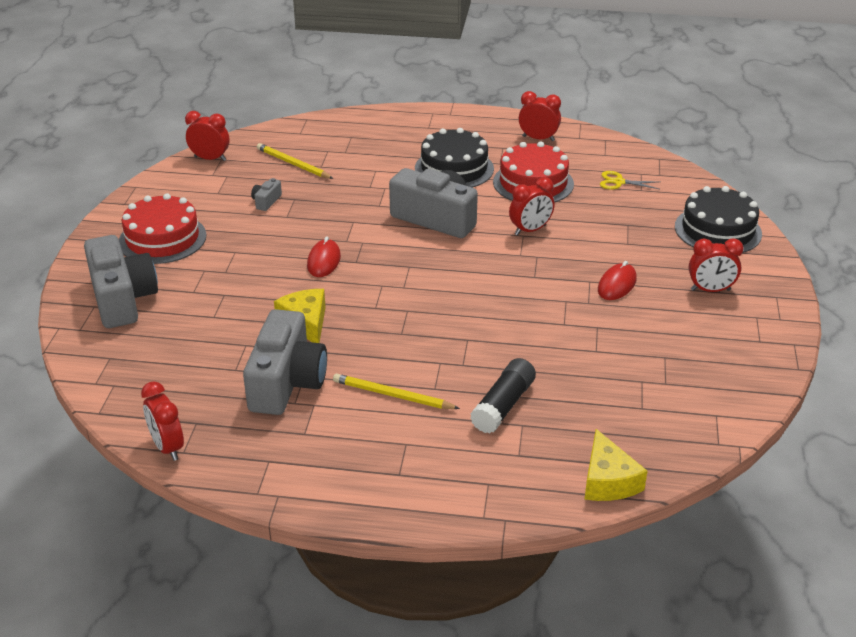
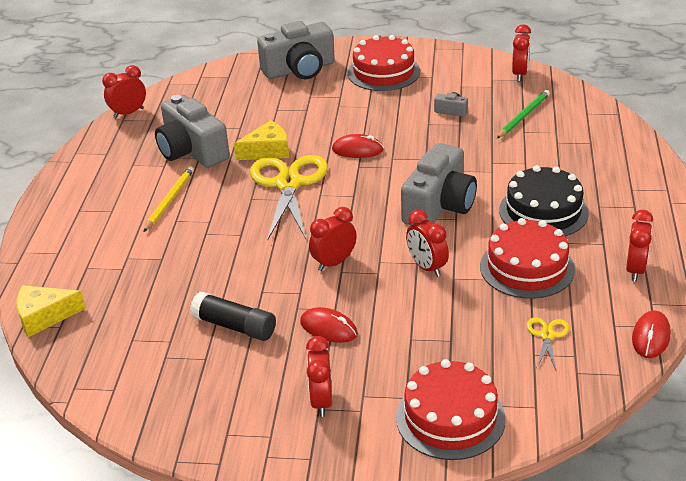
camera: 90 degrees right, 0 degrees up
(286, 382) = (192, 150): grey camera -> grey camera turned 45 degrees clockwise
(293, 164) = (523, 116): yellow pencil -> green pencil
(378, 307) = (288, 184): none -> yellow scissors
(503, 405) = (148, 257): black glue stick -> black glue stick (234, 326)
(520, 280) = (334, 263): none -> red clock
(617, 142) = (651, 337): none -> red mouse
(718, 230) = (450, 418): black cake -> red cake

